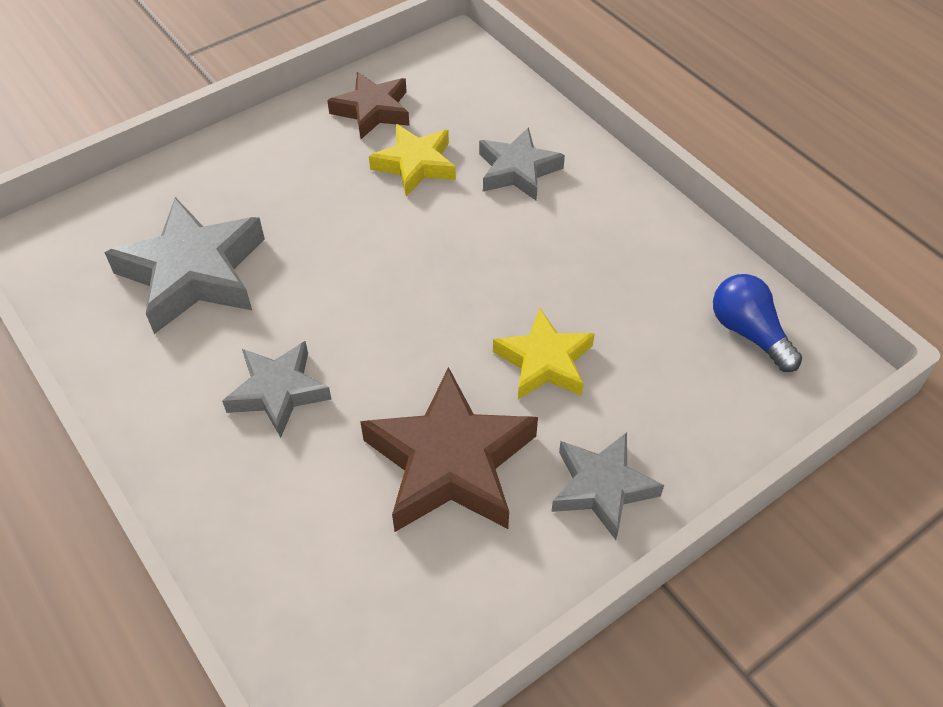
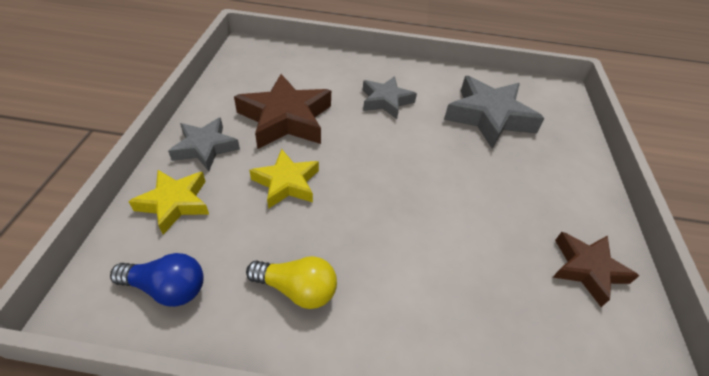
camera: 130 degrees right, 5 degrees down
(415, 164) = (502, 248): yellow star -> yellow star (175, 203)
(517, 170) = (444, 300): grey star -> none
(631, 255) = (297, 289): none -> yellow light bulb

